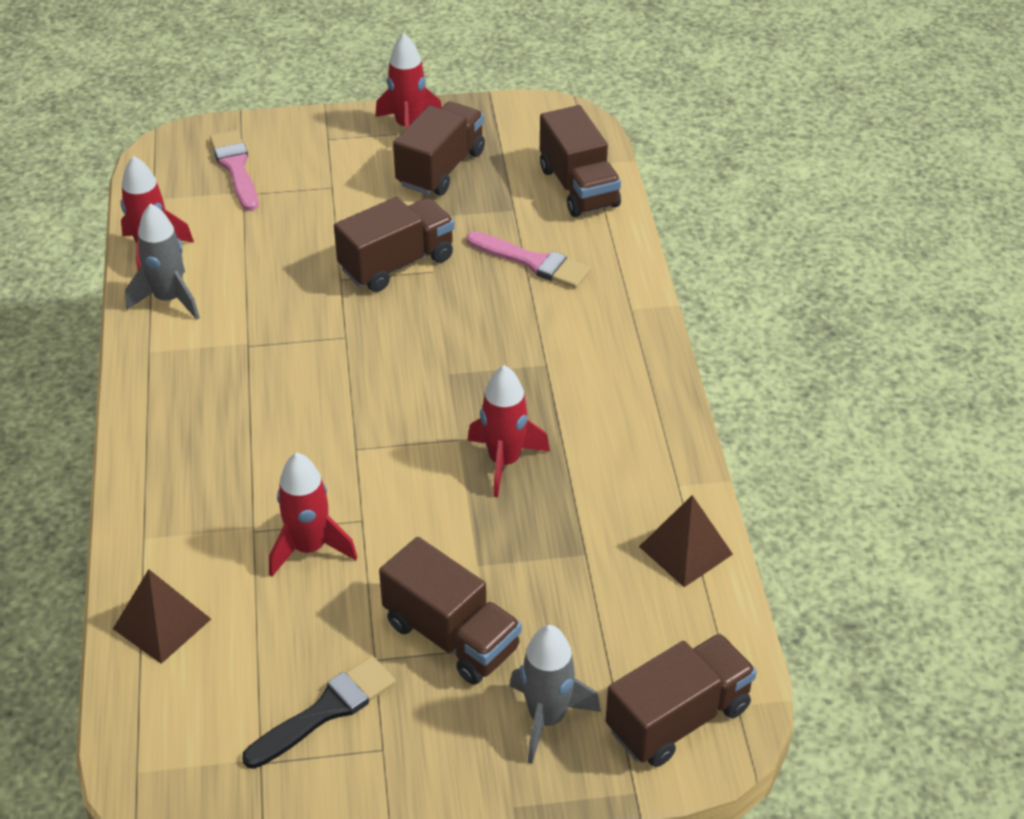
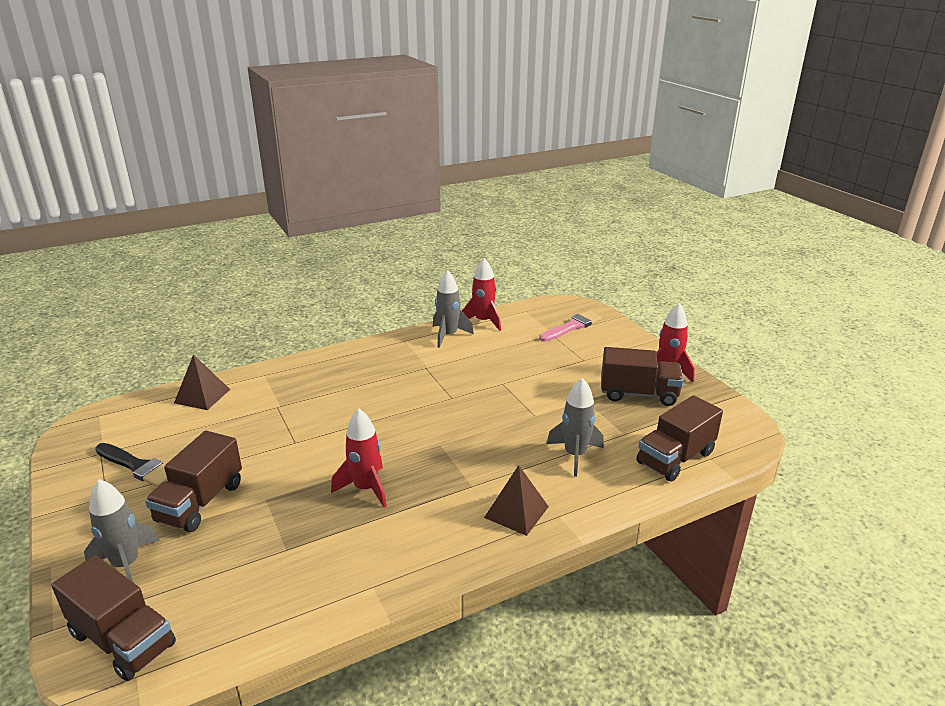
camera: 70 degrees right, 15 degrees down
(309, 548) = (267, 429): red rocket -> none
(397, 263) = (531, 400): brown truck -> none
(533, 262) = (575, 455): pink brush -> grey rocket
(685, 550) = (301, 606): brown pyramid -> brown pyramid (516, 512)

